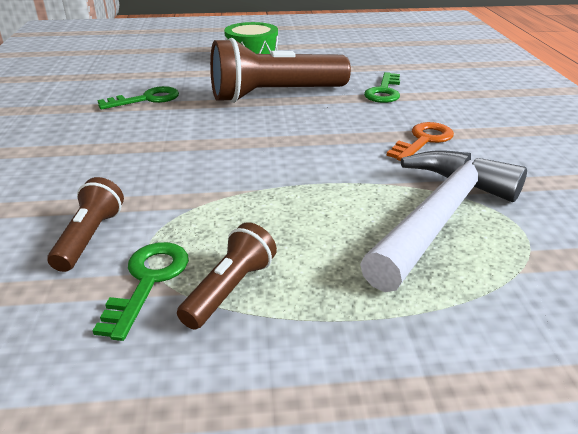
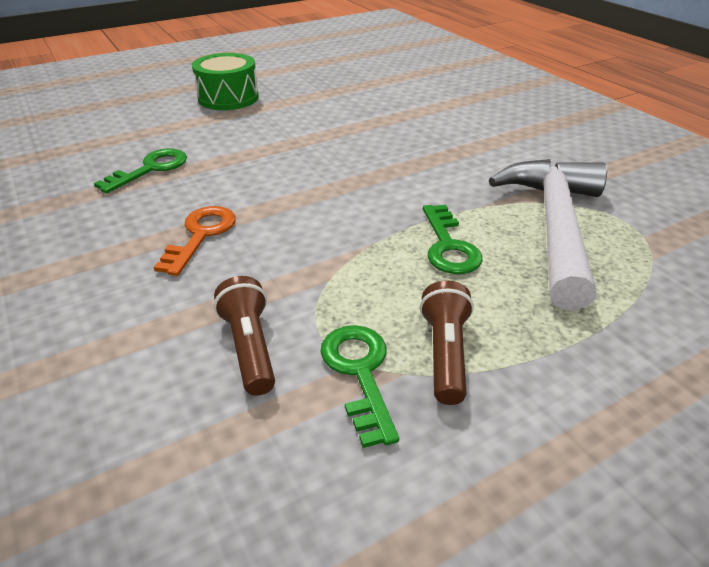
camera: 25 degrees left, 5 degrees up
(275, 95) = (292, 135): brown flashlight -> none
(384, 91) = (396, 110): green key -> green key (448, 246)
(423, 141) = (476, 155): orange key -> orange key (201, 235)

